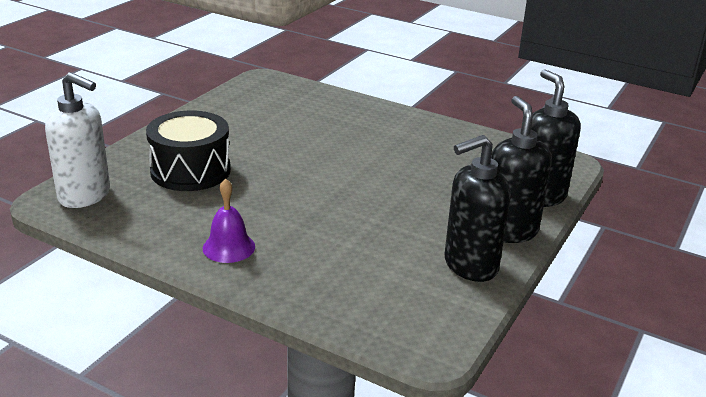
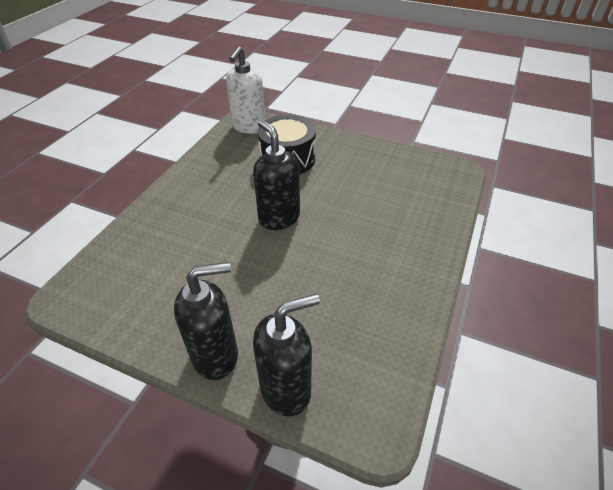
camera: 85 degrees right, 15 degrees up
(229, 247) = (192, 189): purple bell -> none
(470, 266) = (161, 323): black soap dispenser -> black soap dispenser (279, 218)

